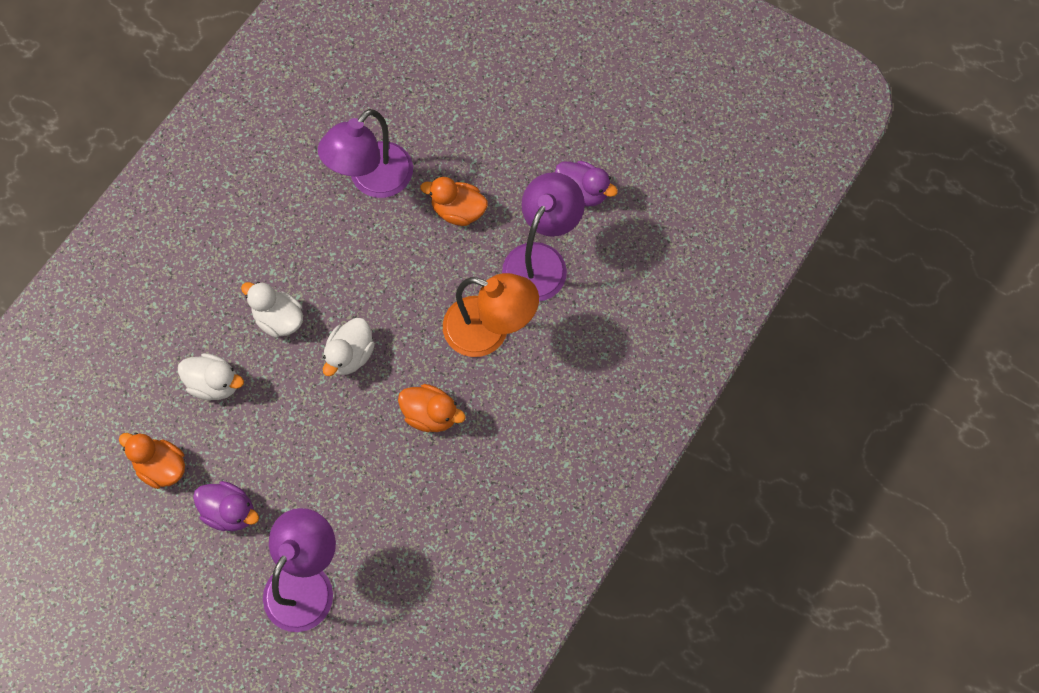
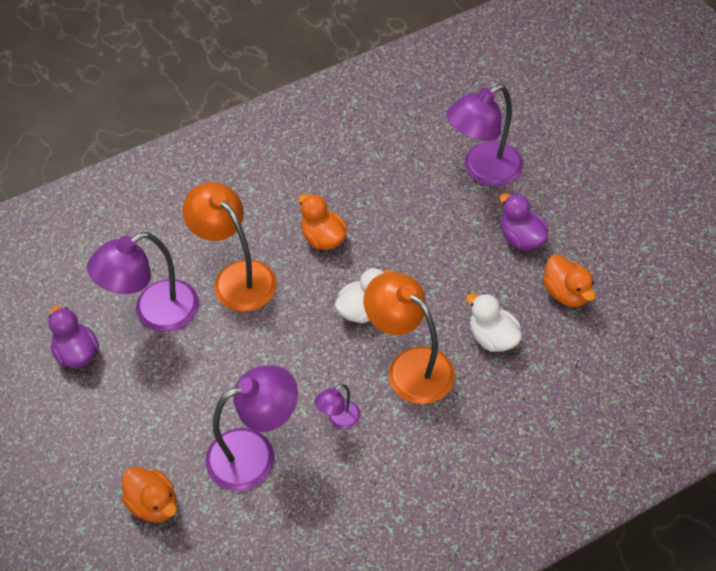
camera: 150 degrees left, 15 degrees down
(279, 319) = (410, 366): white duck -> orange lamp
(317, 241) = (339, 419): none -> purple lamp
(458, 210) = (195, 387): orange duck -> orange duck (154, 504)

